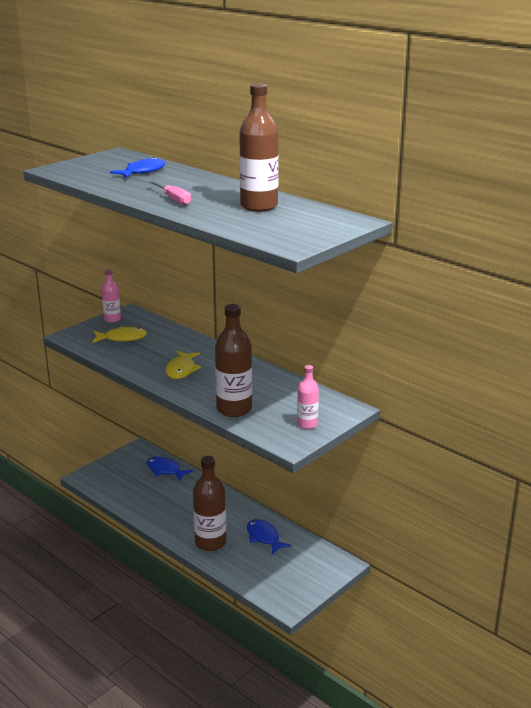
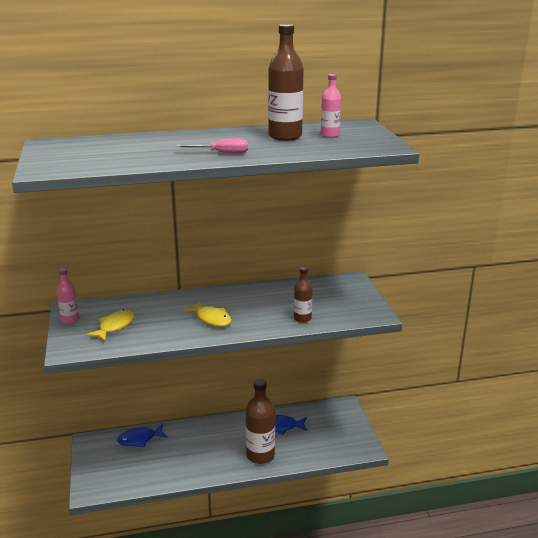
camera: 55 degrees left, 0 degrees up
(142, 172) = (123, 146): blue fish -> none
(234, 409) = (302, 318): brown bottle -> brown bottle, size x0.56
(307, 424) = (356, 300): pink bottle -> pink bottle (330, 135)

